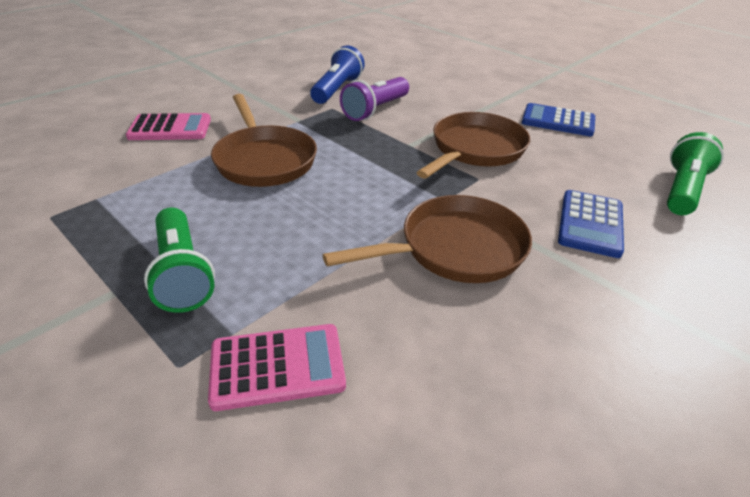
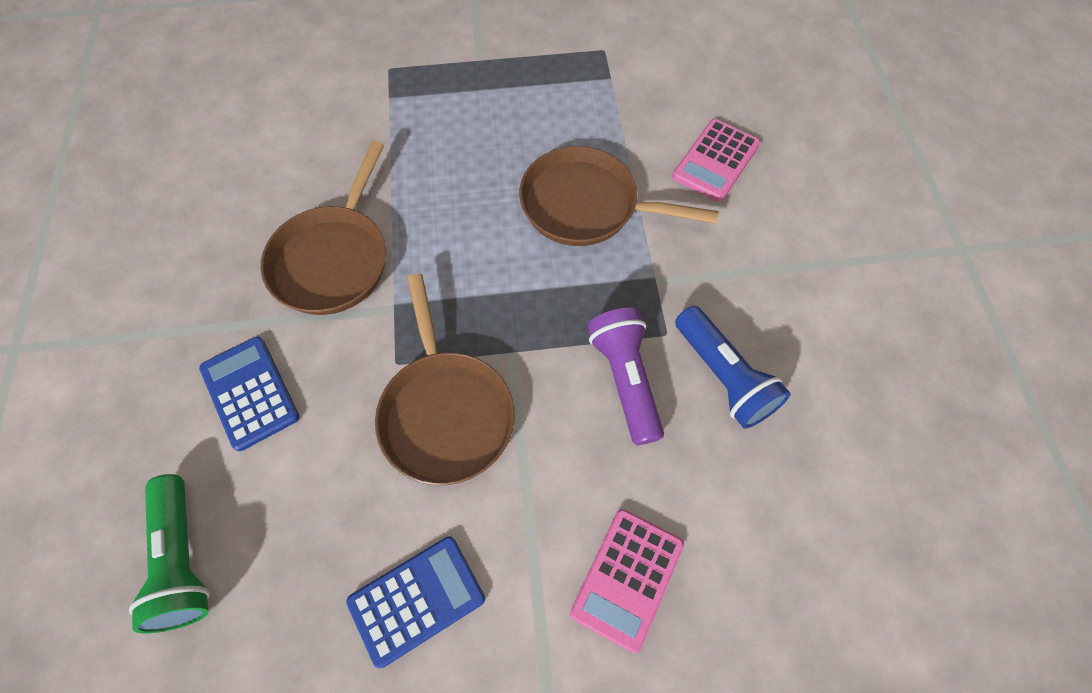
camera: 130 degrees right, 25 degrees up
(182, 273) = (467, 94): green flashlight -> none
(277, 367) = (344, 105): pink calculator -> pink calculator (627, 578)

